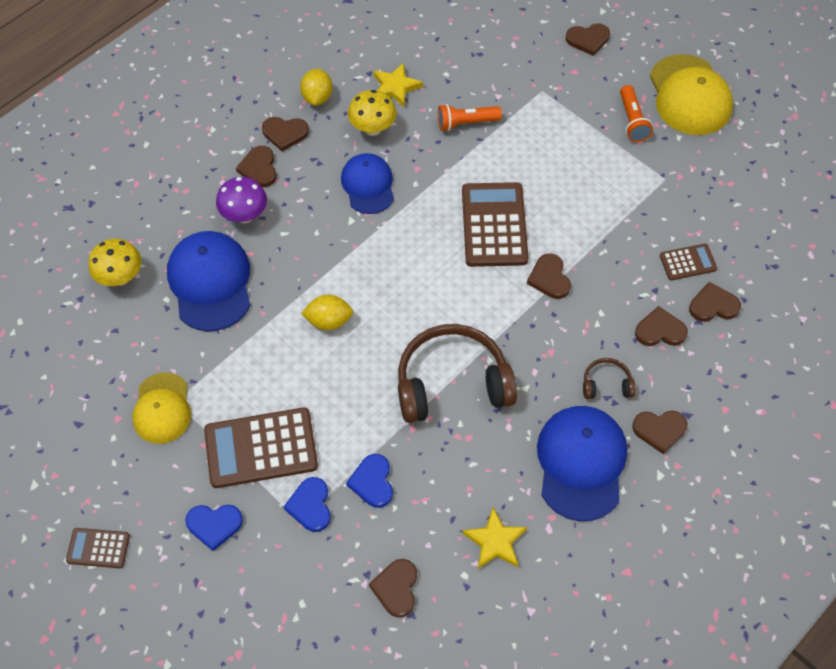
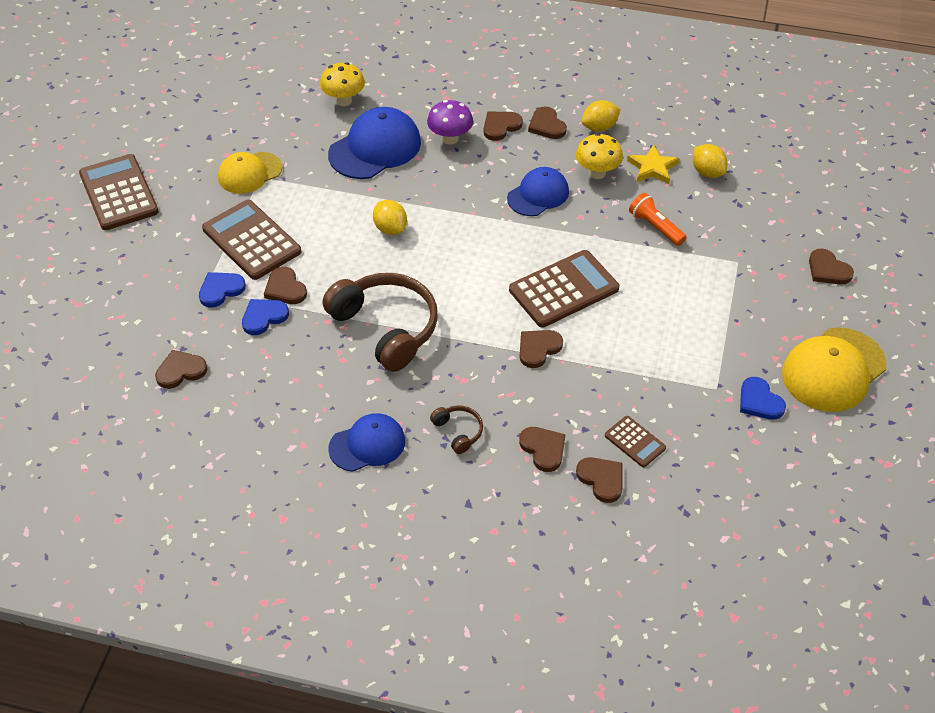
camera: 60 degrees right, 10 degrees down
(98, 548) = (119, 193): brown calculator -> brown calculator, size x1.94
(214, 525) = (172, 244): blue heart -> blue heart (759, 401)
(428, 53) = (707, 172): none -> yellow lemon
(495, 541) = (258, 416): yellow star -> none
(581, 463) = (367, 444): blue cap -> blue cap, size x0.66
(632, 121) = (762, 339): orange flashlight -> none
(659, 430) = (437, 488): brown heart -> brown heart (285, 288)

